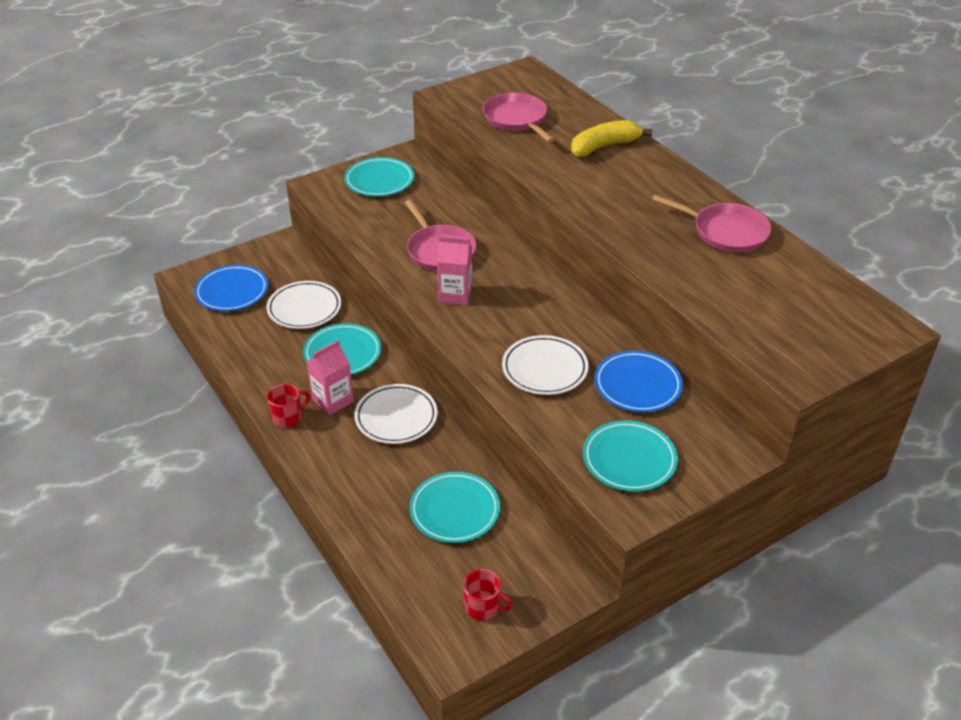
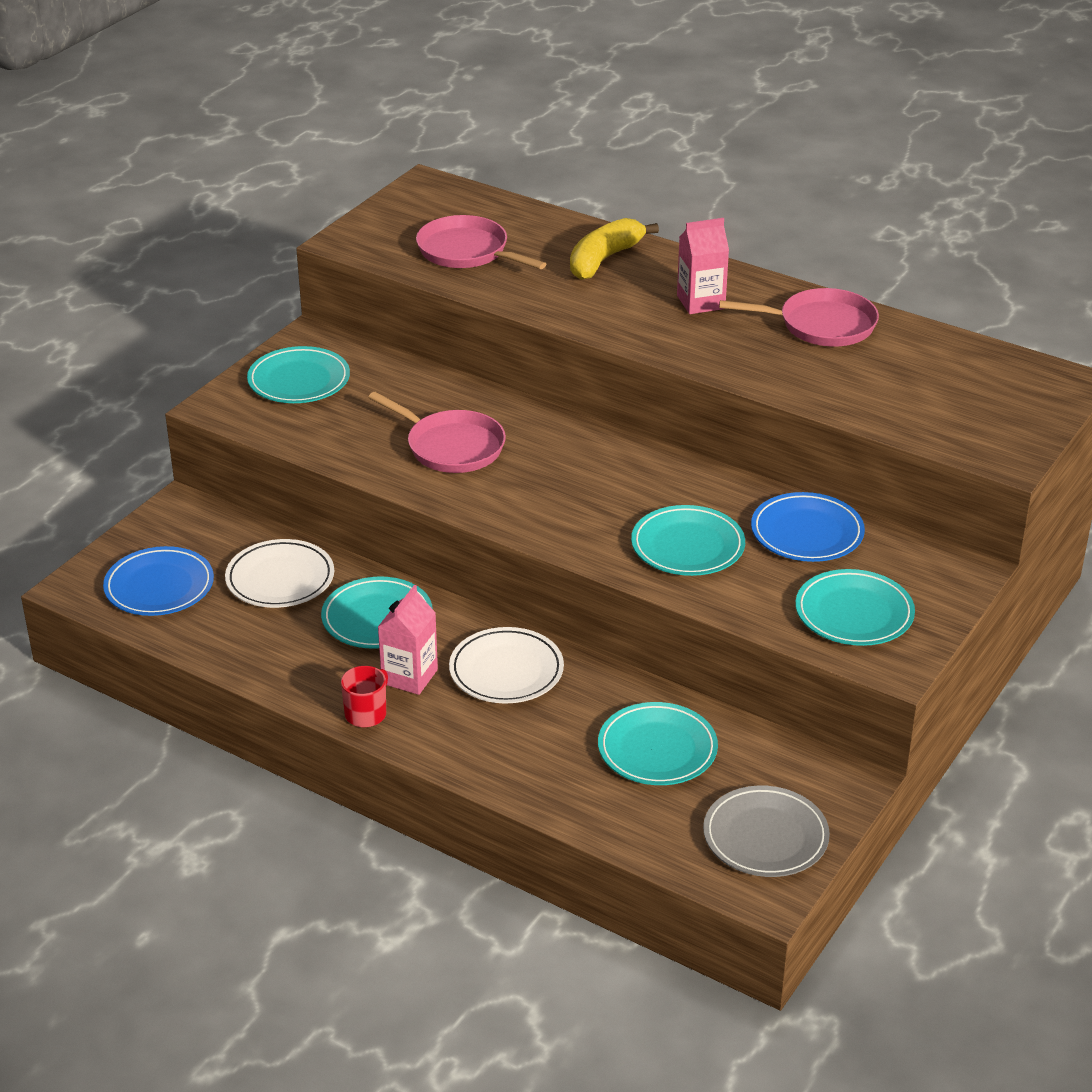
camera: 25 degrees left, 5 degrees down
(455, 295) = (514, 494): pink carton -> pink carton (701, 302)
(483, 607) = (765, 836): red mug -> grey plate
(544, 369) = (687, 546): white plate -> turquoise plate

